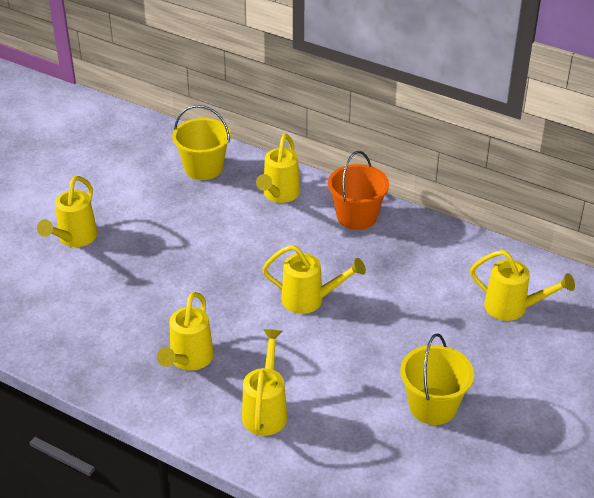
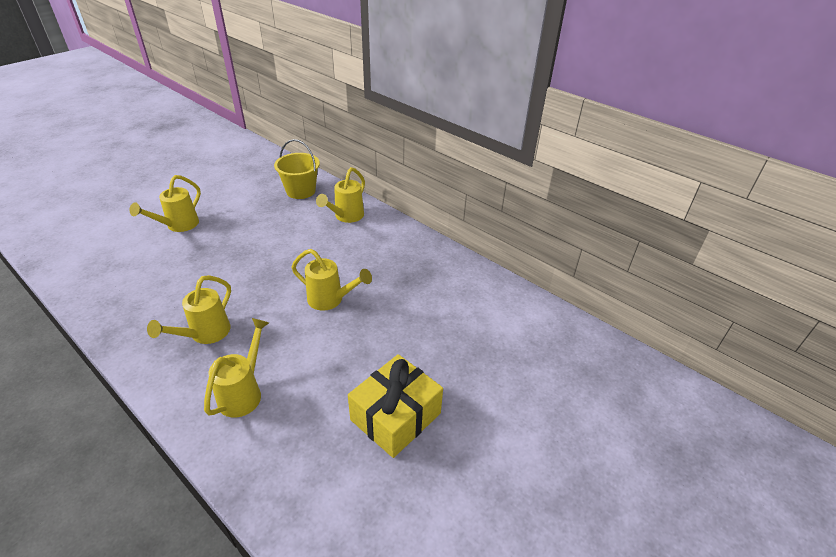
camera: 10 degrees right, 0 degrees up
(356, 216) = (398, 240): orange bucket -> none
(433, 406) = (395, 416): yellow bucket -> yellow gift
(513, 308) = (501, 335): yellow watering can -> none

